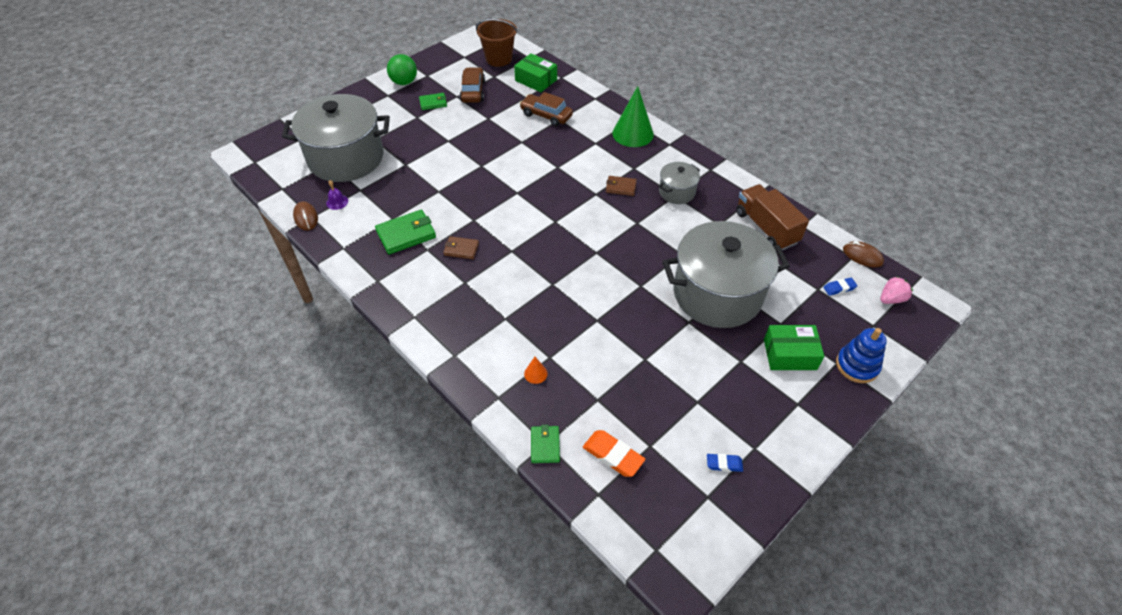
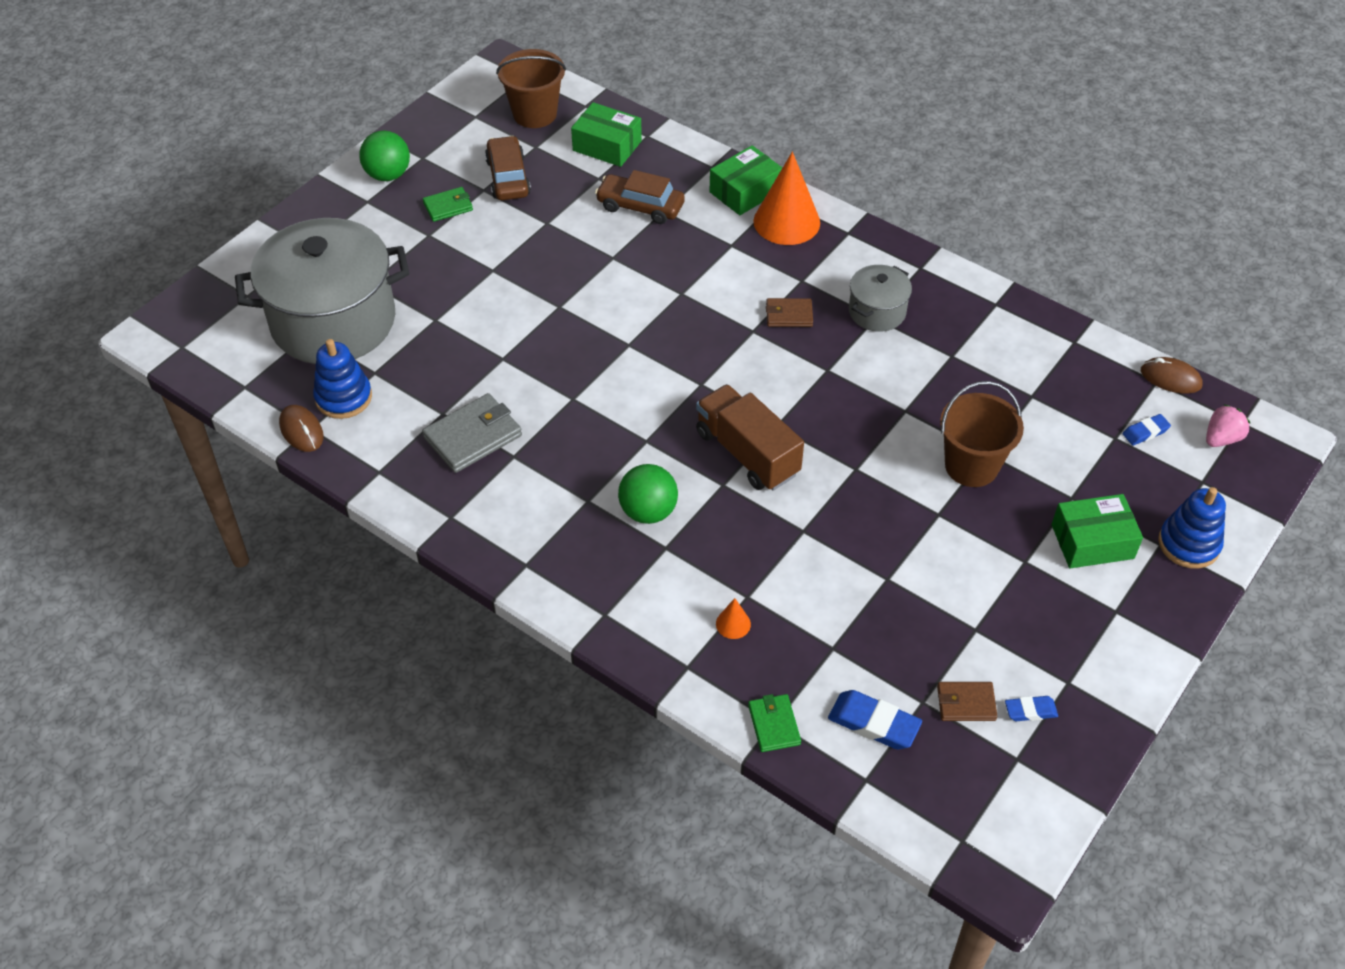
camera: 10 degrees left, 0 degrees up
(337, 202) = (343, 397): purple bell -> blue stacking toy
(406, 234) = (473, 436): green wallet -> grey wallet
(461, 249) = (567, 449): brown wallet -> brown wallet (966, 703)
(500, 294) = (648, 511): none -> green ball
(612, 114) = (745, 191): none -> green box
(613, 455) = (874, 723): orange eraser -> blue eraser
(633, 133) = (786, 221): green cone -> orange cone
(717, 294) = (971, 466): grey pot -> brown bucket
(766, 227) = (1023, 352): brown truck -> brown truck (747, 453)

